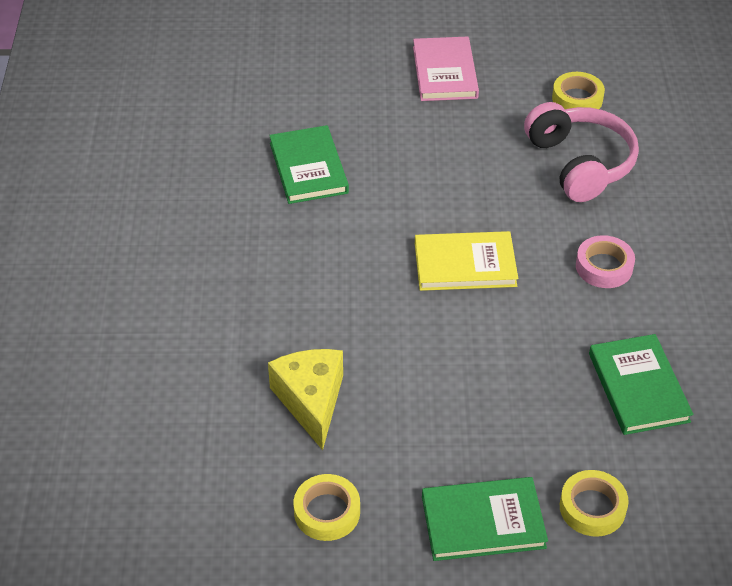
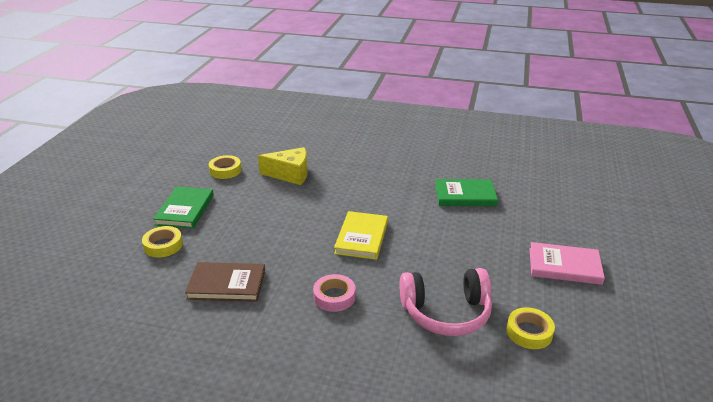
camera: 105 degrees right, 15 degrees down
(638, 387) = (227, 284): green book -> brown book

